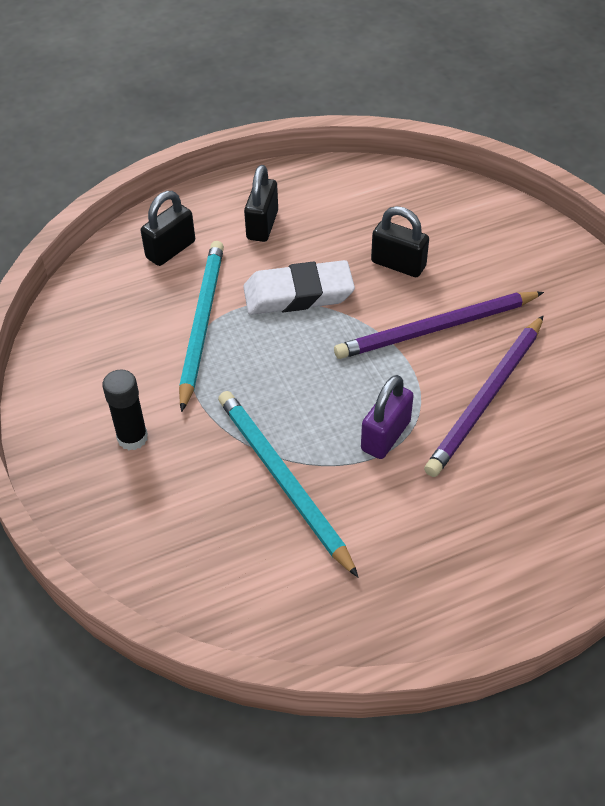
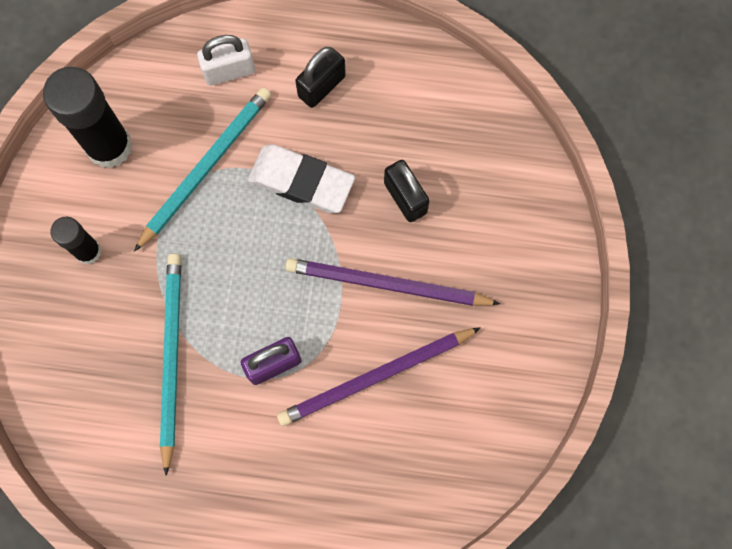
camera: 30 degrees right, 25 degrees up
(95, 350) = (109, 146): none -> black glue stick
(171, 250) = (229, 71): black padlock -> white padlock

